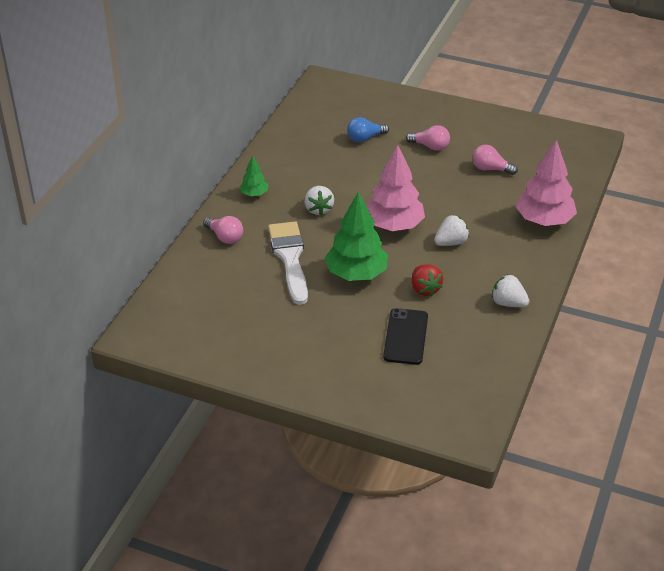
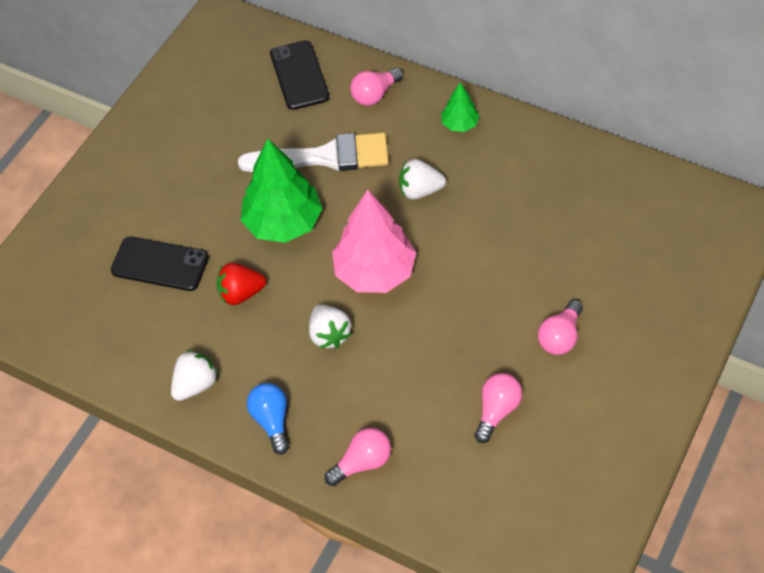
camera: 100 degrees right, 15 degrees up
(203, 280) = (299, 75): none -> black phone
(365, 138) = (584, 255): blue light bulb -> blue light bulb (272, 421)
(544, 220) = (362, 463): pink tree -> pink light bulb

